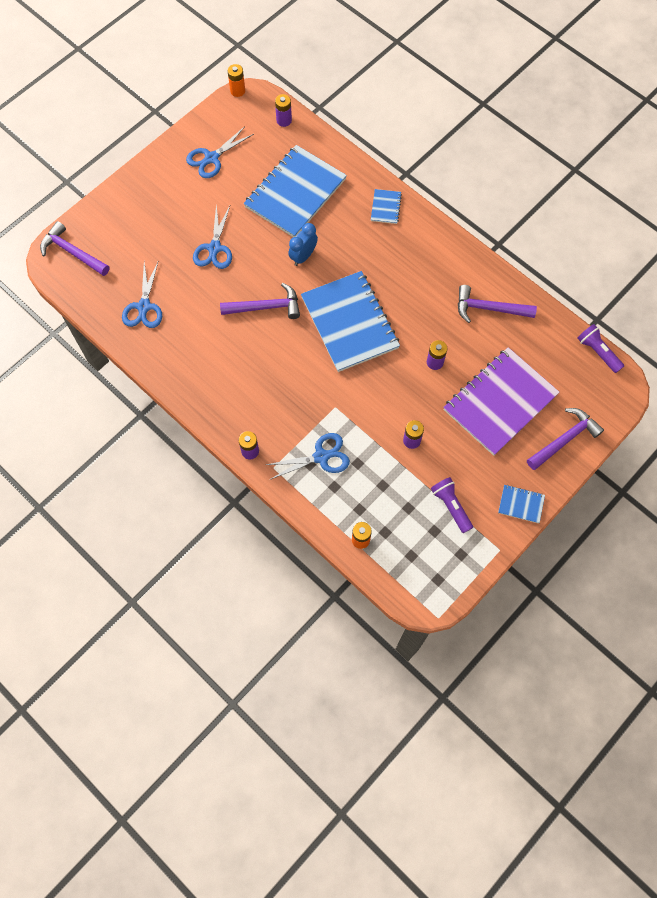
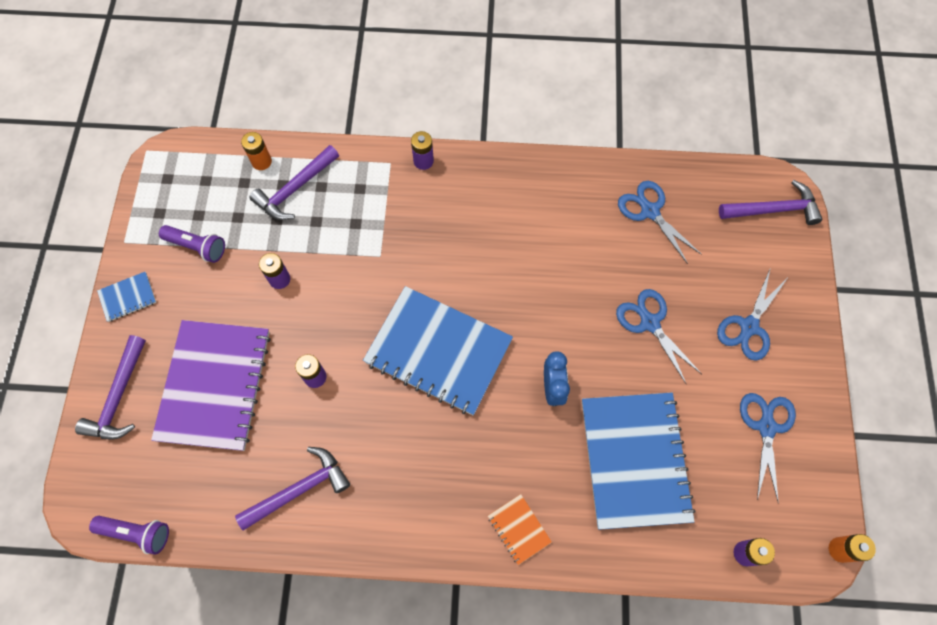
camera: 140 degrees right, 0 degrees up
(266, 307) = (537, 302): purple hammer -> purple hammer (295, 189)
(321, 456) = (354, 203): blue scissors -> blue scissors (749, 327)
(385, 207) = (519, 529): blue notebook -> orange notebook

